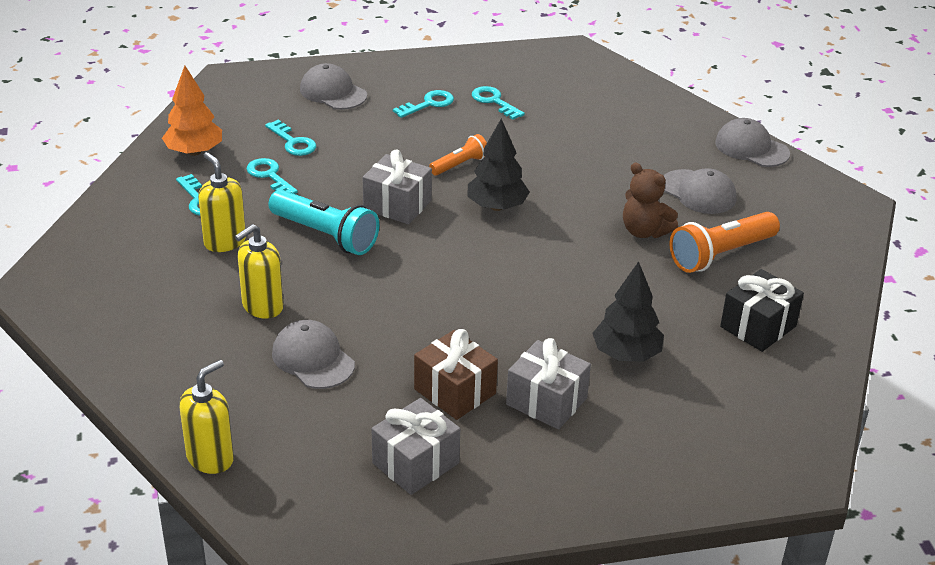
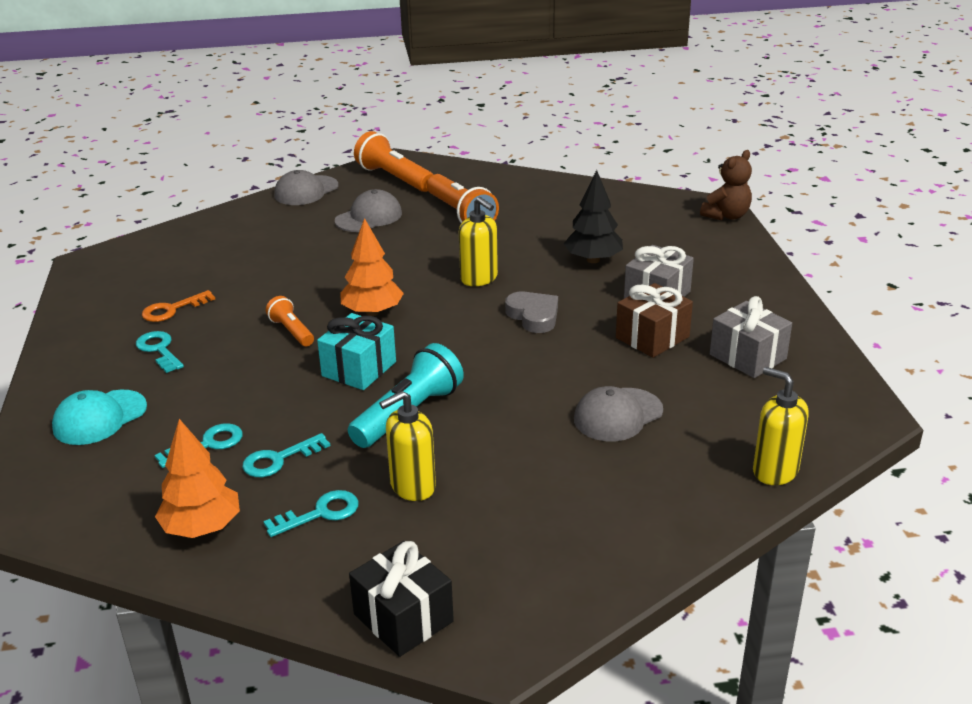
camera: 85 degrees left, 5 degrees down
(262, 307) = (535, 451): yellow soap dispenser -> yellow soap dispenser (479, 278)
(333, 92) = (99, 418): grey cap -> turquoise cap
(397, 205) = (359, 369): grey gift -> turquoise gift
(494, 101) = (172, 309): turquoise key -> orange key
(495, 307) = (533, 316): none -> grey heart
(497, 206) = (372, 312): black tree -> orange tree
(644, 231) = (424, 243): brown teddy bear -> brown teddy bear (726, 216)
(758, 326) = (554, 208): black gift -> black gift (403, 618)
(804, 204) = (394, 178): none -> orange flashlight

